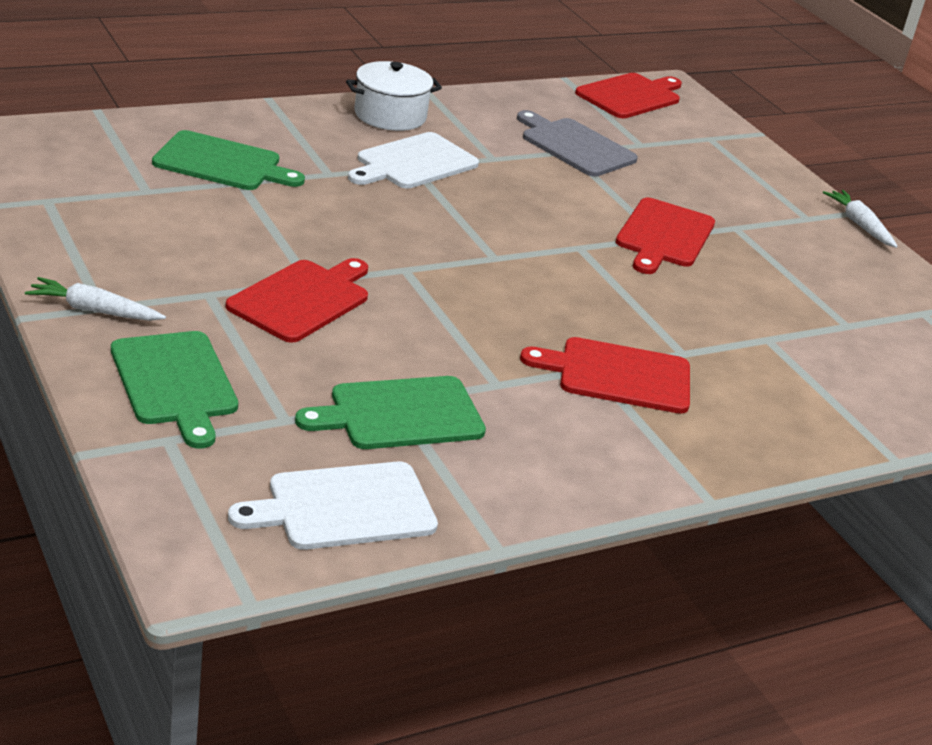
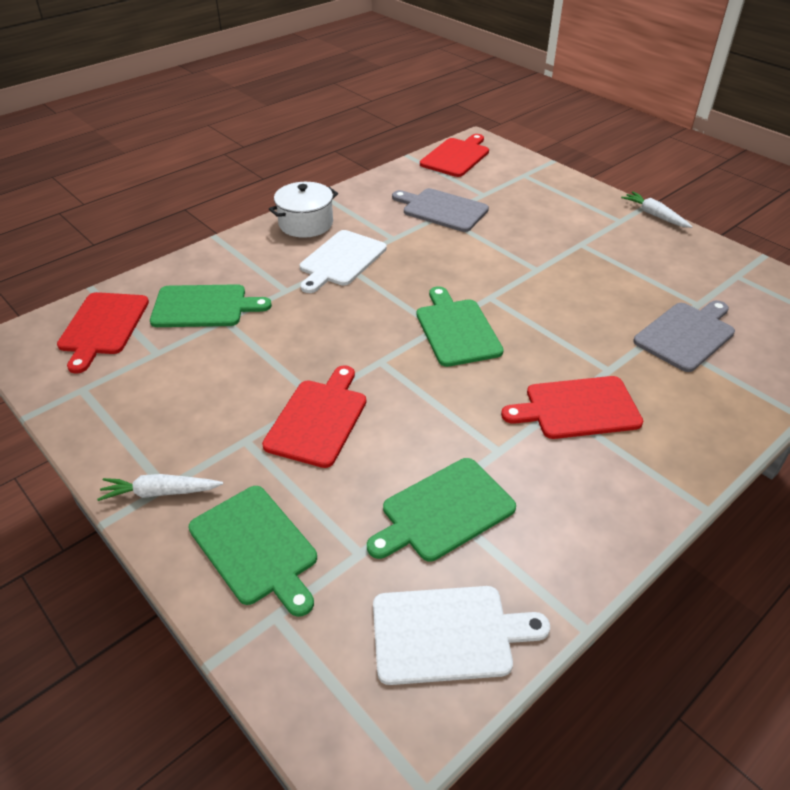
camera: 10 degrees left, 10 degrees up
(344, 507) = (448, 634): white cutting board -> white cutting board turned 150 degrees counterclockwise
(517, 266) = (457, 330): none -> green cutting board
(663, 235) = (539, 267): red cutting board -> red cutting board (102, 326)
(808, 349) = (686, 335): none -> grey cutting board

